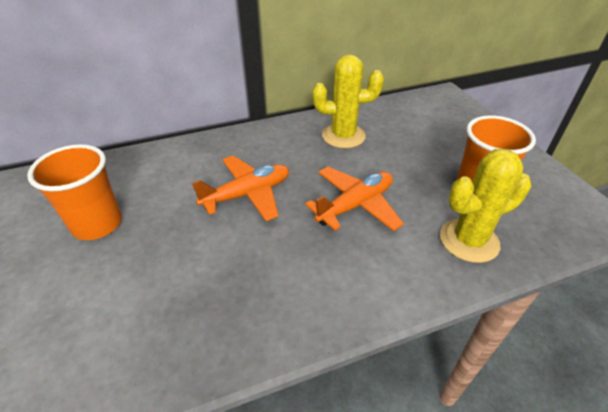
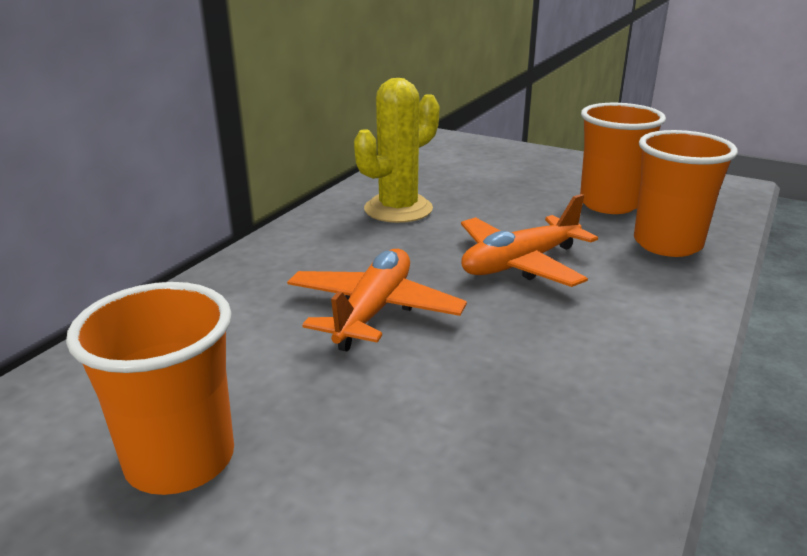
camera: 40 degrees left, 15 degrees down
(355, 205) = (520, 264): orange plane -> orange plane turned 135 degrees counterclockwise
(469, 240) = (667, 244): yellow cactus -> orange cup

